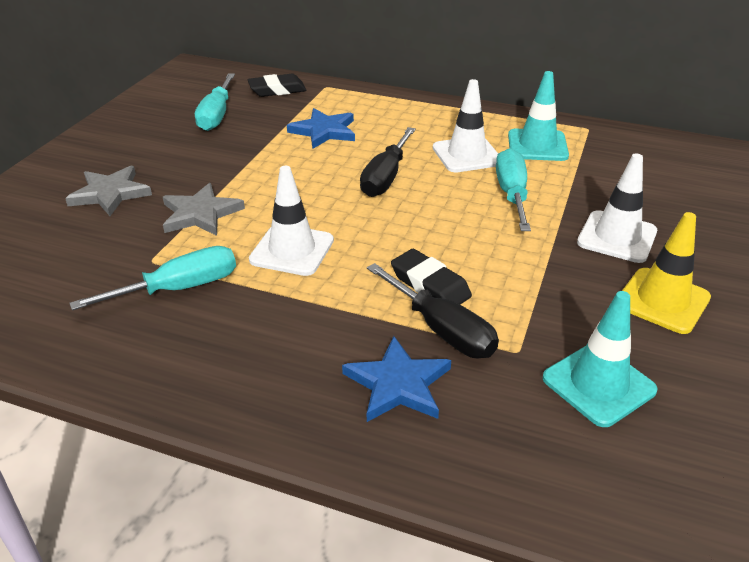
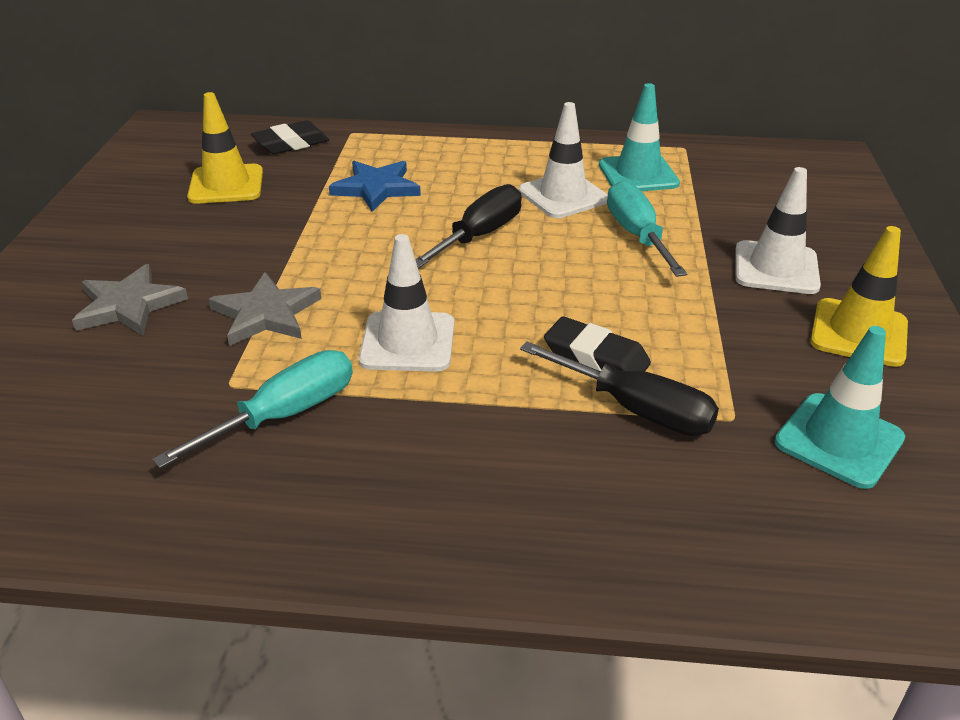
camera: 15 degrees left, 0 degrees up
(216, 115) = (226, 185): turquoise screwdriver -> yellow traffic cone
(385, 177) = (480, 235): black screwdriver -> black screwdriver turned 150 degrees counterclockwise
(398, 384) = (617, 484): blue star -> none

